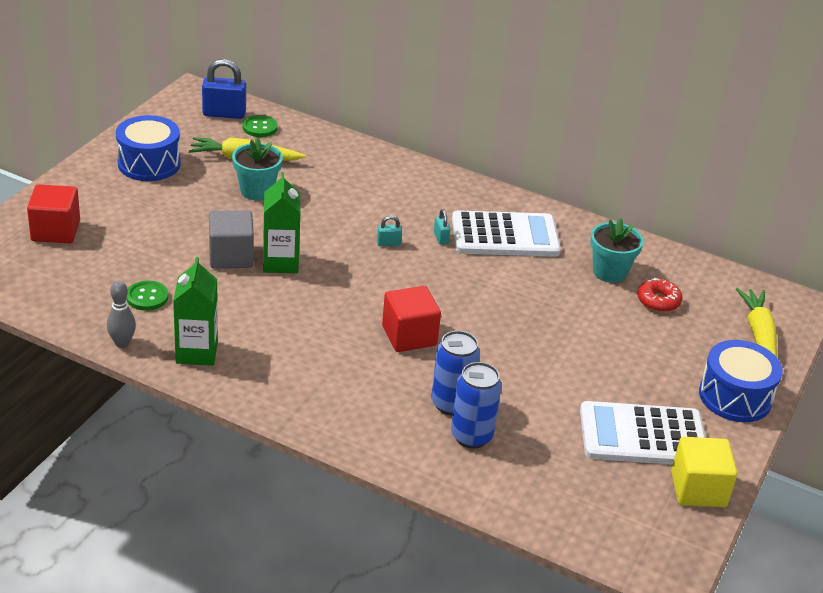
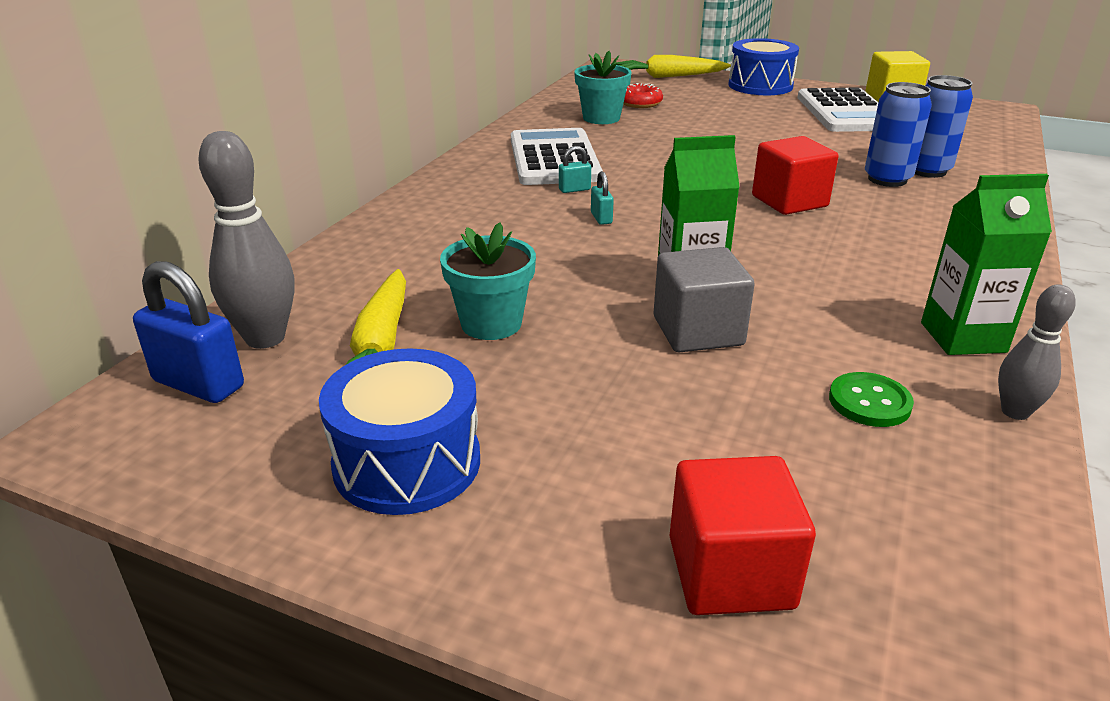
camera: 90 degrees left, 5 degrees down
(224, 114) = (199, 384): blue padlock -> blue padlock turned 60 degrees counterclockwise
(260, 127) = (265, 338): green button -> grey bowling pin

